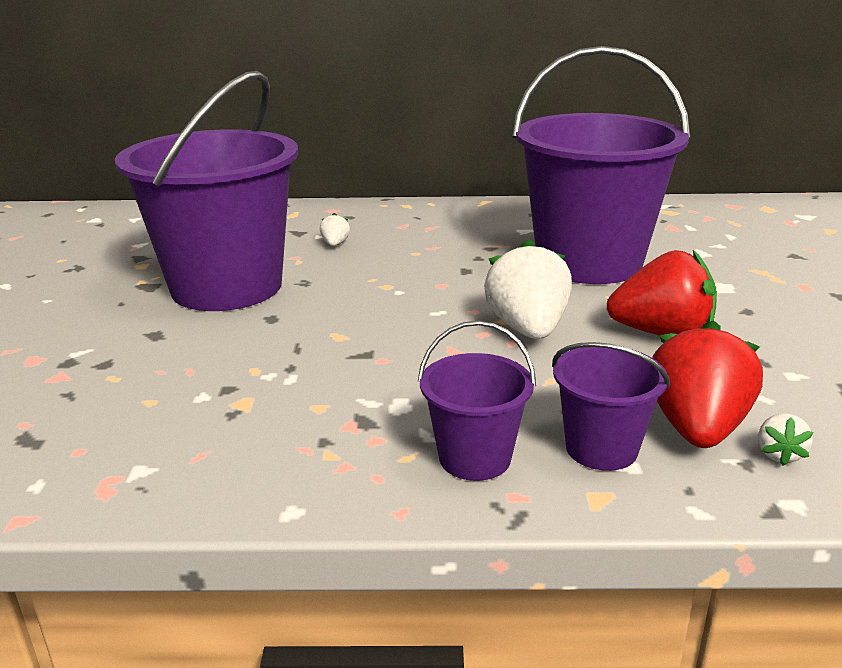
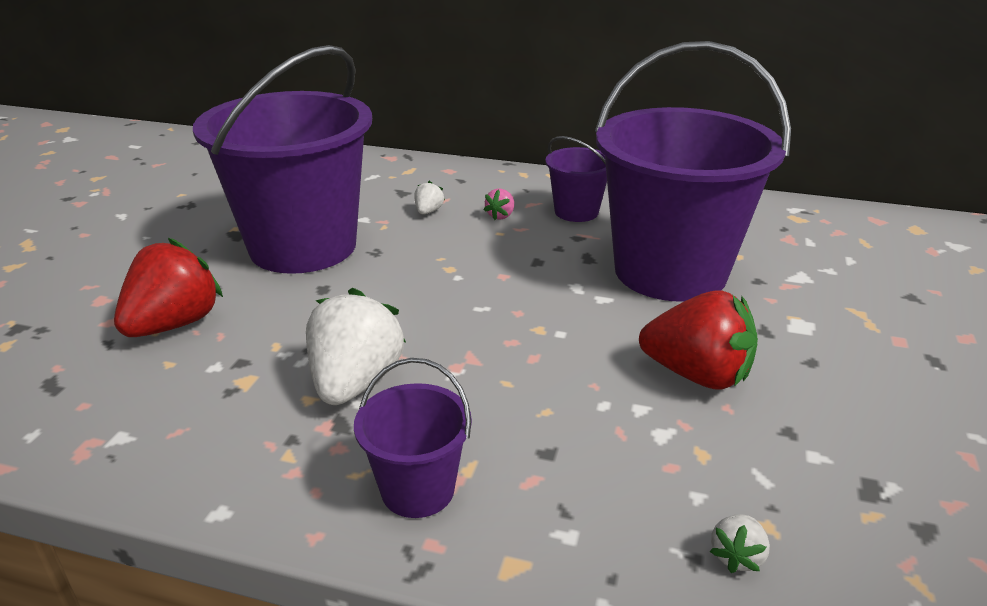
camera: 15 degrees right, 5 degrees up
(407, 239) = (500, 216): none -> pink strawberry
(528, 329) = (558, 344): white strawberry -> white strawberry (355, 382)
(601, 448) = (549, 506): purple bucket -> purple bucket (576, 212)
(697, 428) = (665, 503): red strawberry -> red strawberry (174, 324)

